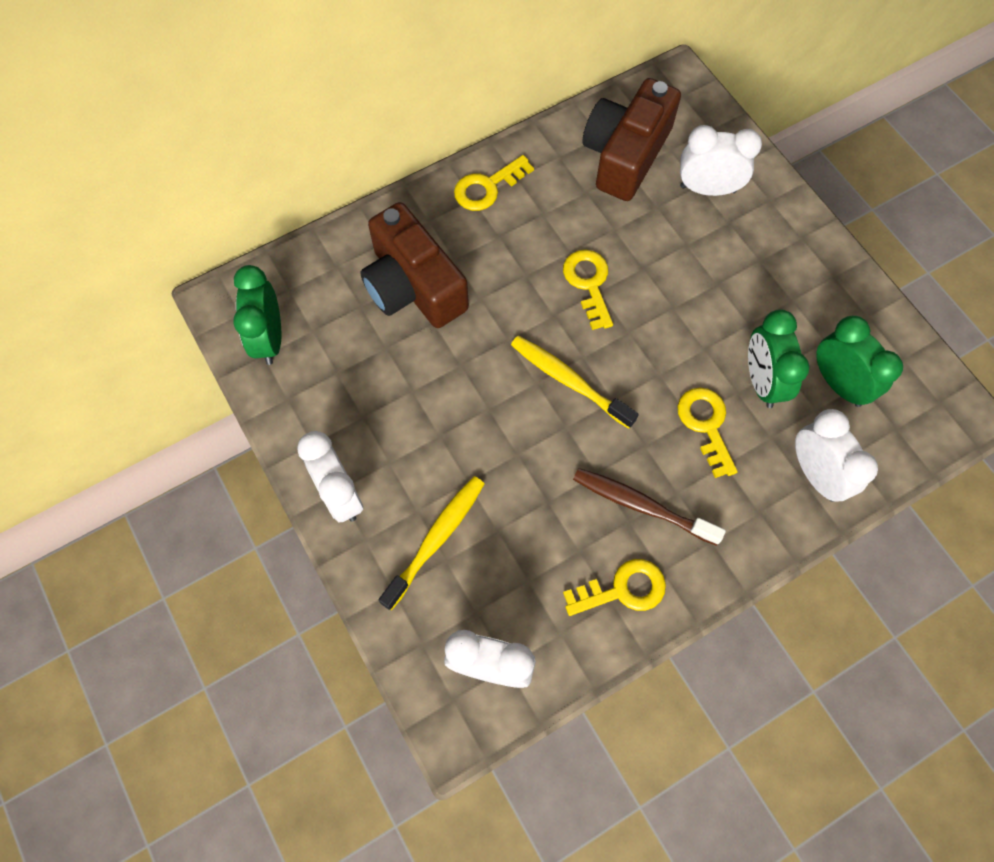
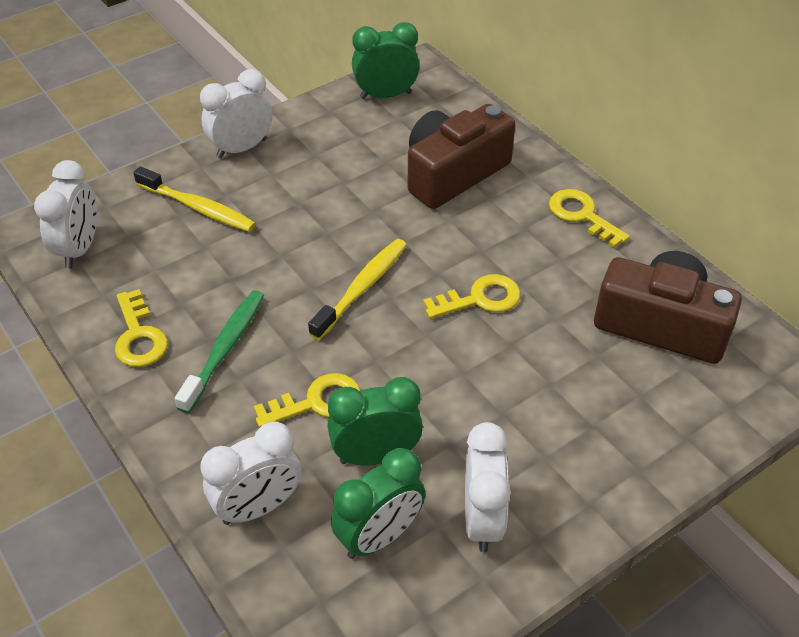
camera: 85 degrees right, 20 degrees down
(641, 505) = (225, 349): brown toothbrush -> green toothbrush
(707, 189) = (636, 403): white clock -> white clock (482, 519)

